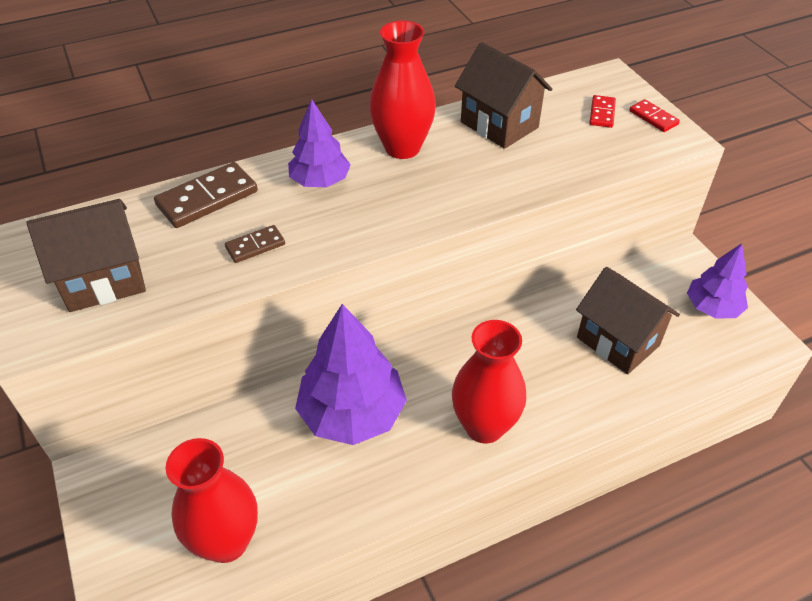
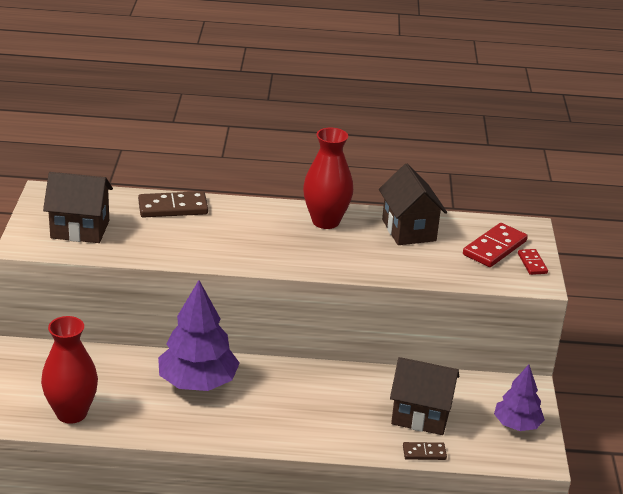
camera: 25 degrees right, 15 degrees down
(255, 246) = (182, 243): brown domino -> brown domino (424, 453)
(320, 181) = (252, 222): purple tree -> none
(484, 426) = (279, 423): red vase -> none
(602, 113) = (495, 248): red domino -> red domino, size x1.80
(618, 341) = (421, 416): brown house -> brown house turned 60 degrees counterclockwise

